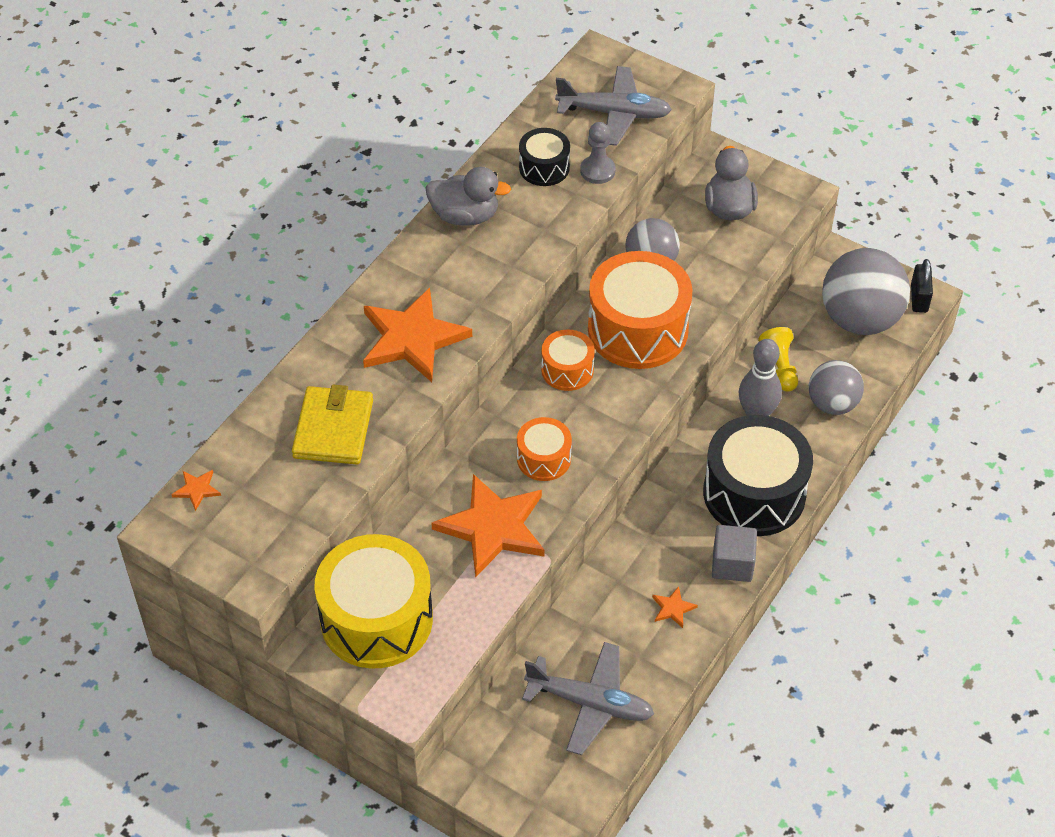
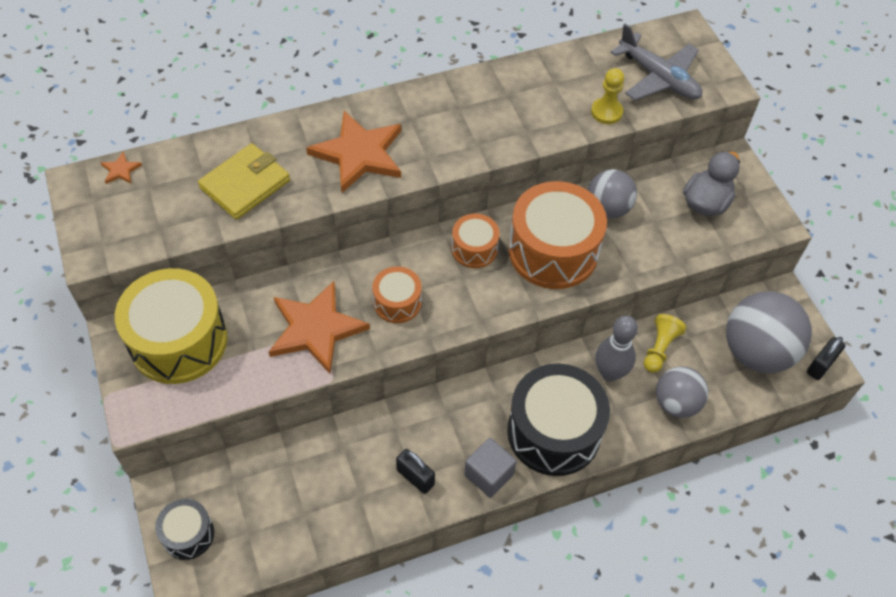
camera: 35 degrees right, 5 degrees up
(465, 216) = (479, 90): grey duck -> none
(544, 167) = (569, 88): black drum -> black drum (188, 534)
(590, 703) = (293, 506): grey plane -> none
(597, 171) = (606, 112): grey pawn -> yellow pawn
(673, 608) = (415, 477): orange star -> black padlock

